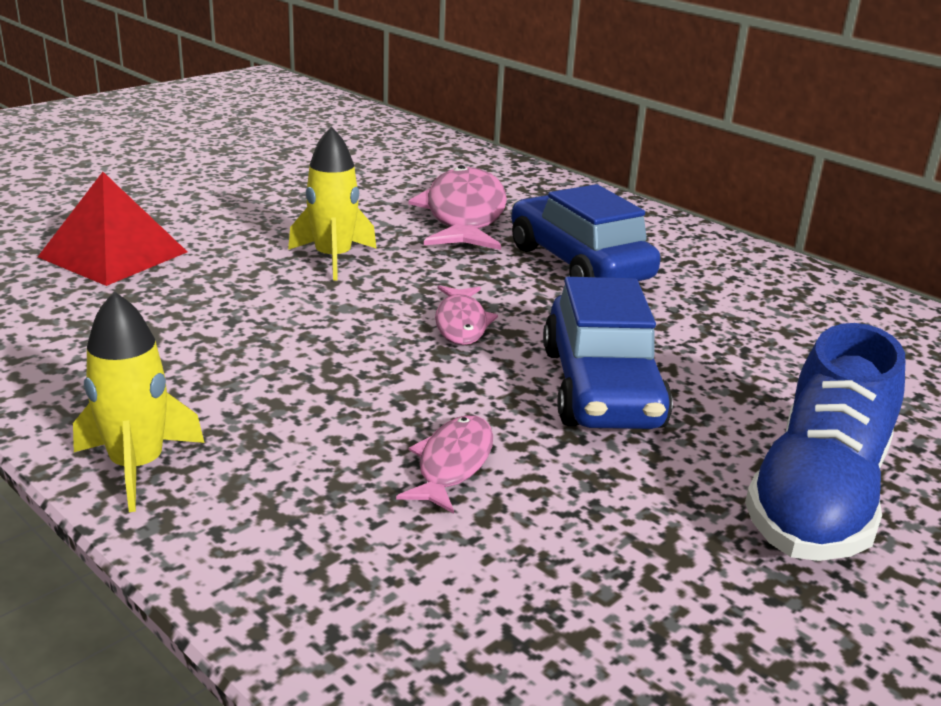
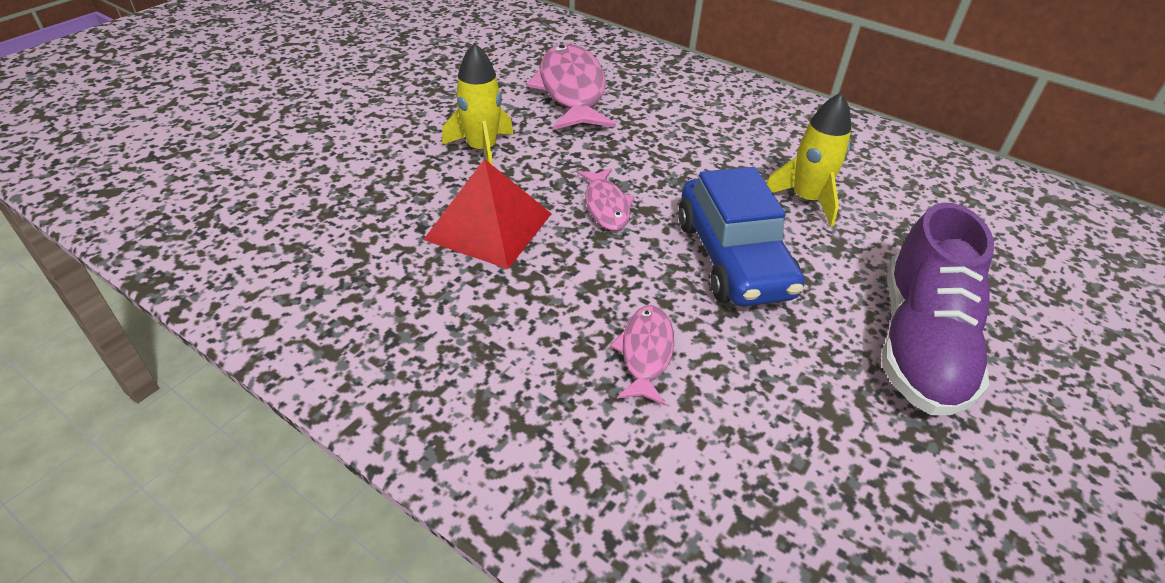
camera: 10 degrees left, 15 degrees up
(113, 254) = (296, 167): red pyramid -> red pyramid (489, 226)
(137, 466) = (396, 395): yellow rocket -> yellow rocket (806, 199)
(578, 264) = (676, 132): blue car -> none
(817, 498) = (920, 343): blue shoe -> purple shoe

